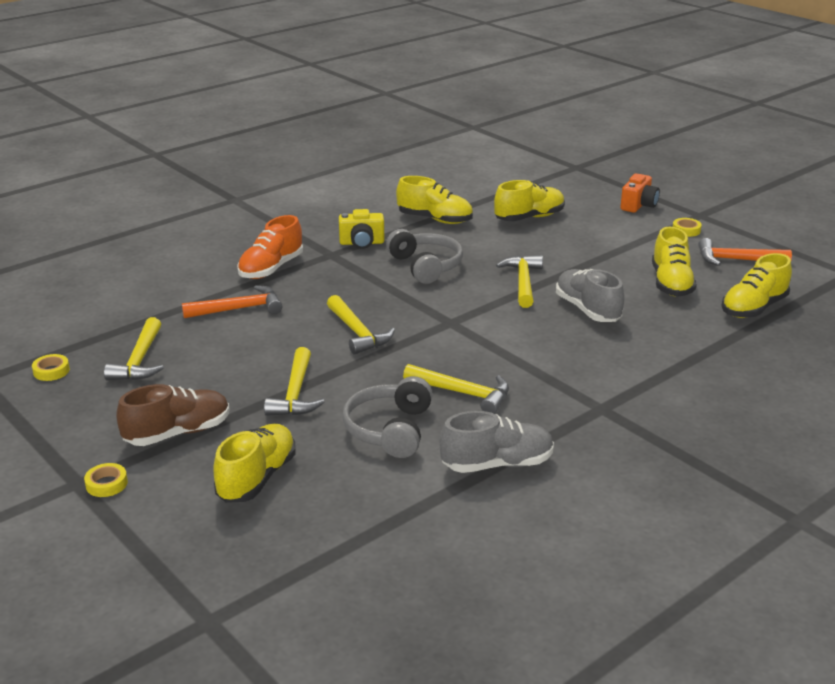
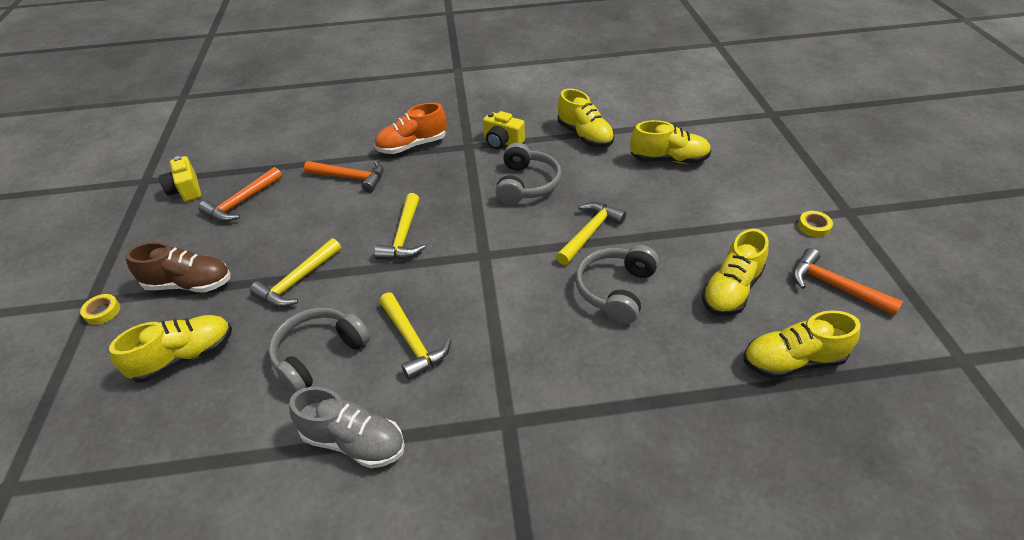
camera: 35 degrees right, 15 degrees up
(51, 371) = (186, 190): yellow tape -> yellow camera
(140, 360) = (242, 202): yellow hammer -> orange hammer
(587, 310) = (615, 290): grey shoe -> grey headphones
(638, 205) = (792, 178): orange camera -> none

